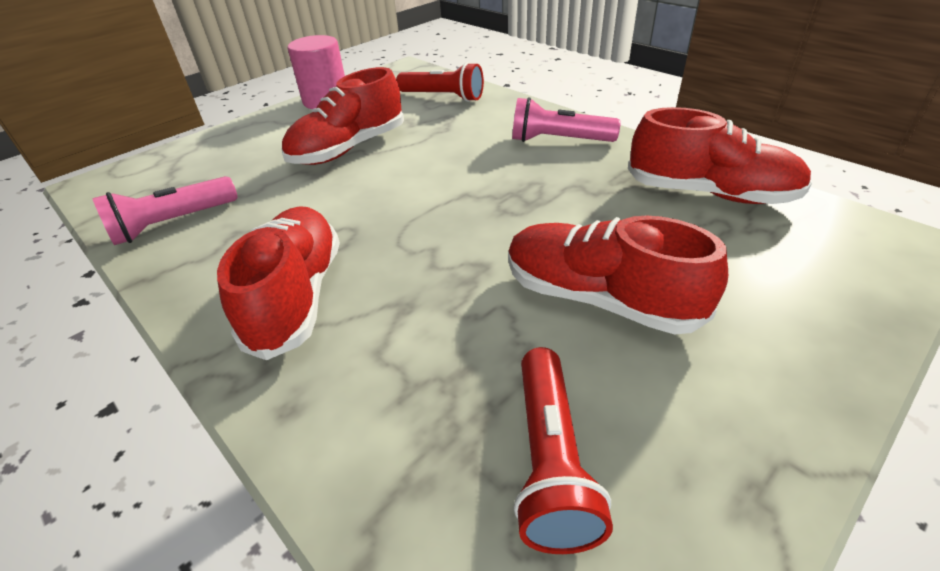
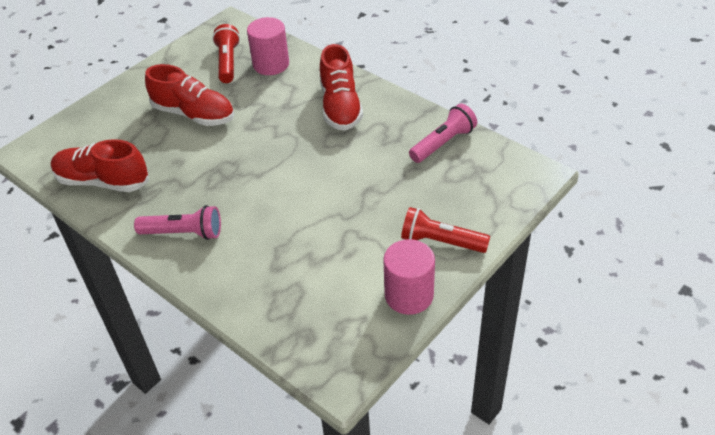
camera: 175 degrees right, 5 degrees up
(349, 149) = (355, 218): red shoe -> none
(423, 437) = (271, 64): none -> pink cylinder
(443, 97) = (284, 303): red flashlight -> red flashlight (441, 242)

